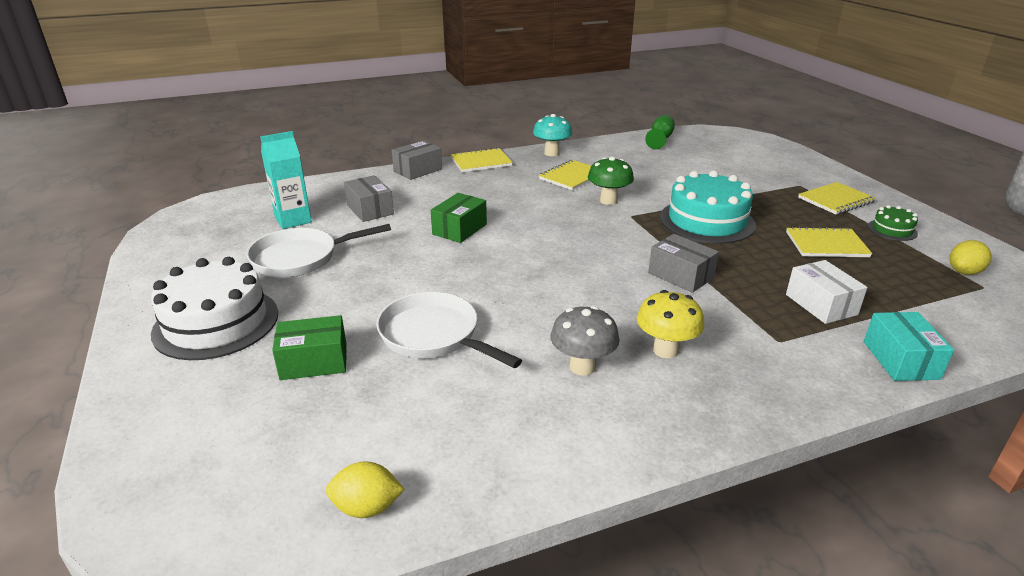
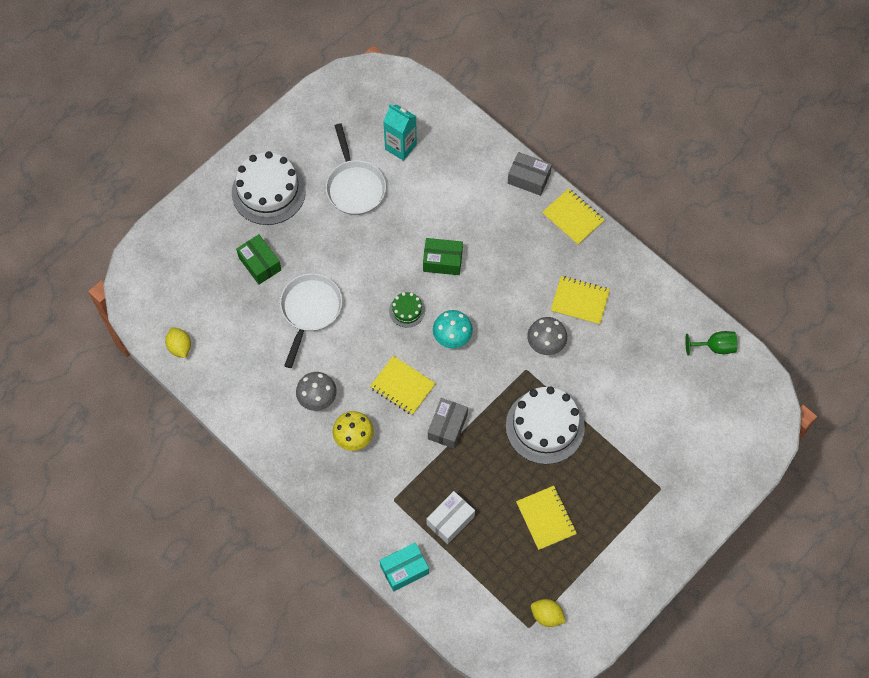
camera: 65 degrees right, 35 degrees up
(300, 258) = (354, 187): white pan -> white pan turned 150 degrees counterclockwise
(370, 209) = (442, 186): grey box -> none
(551, 153) = (625, 265): turquoise mushroom -> turquoise mushroom (452, 338)
(608, 200) = (545, 345): green mushroom -> grey mushroom
(707, 221) = (545, 426): turquoise cake -> white cake
(836, 200) = (640, 520): yellow notebook -> yellow notebook (402, 386)
(892, 230) = (599, 566): green cake -> green cake (407, 310)

